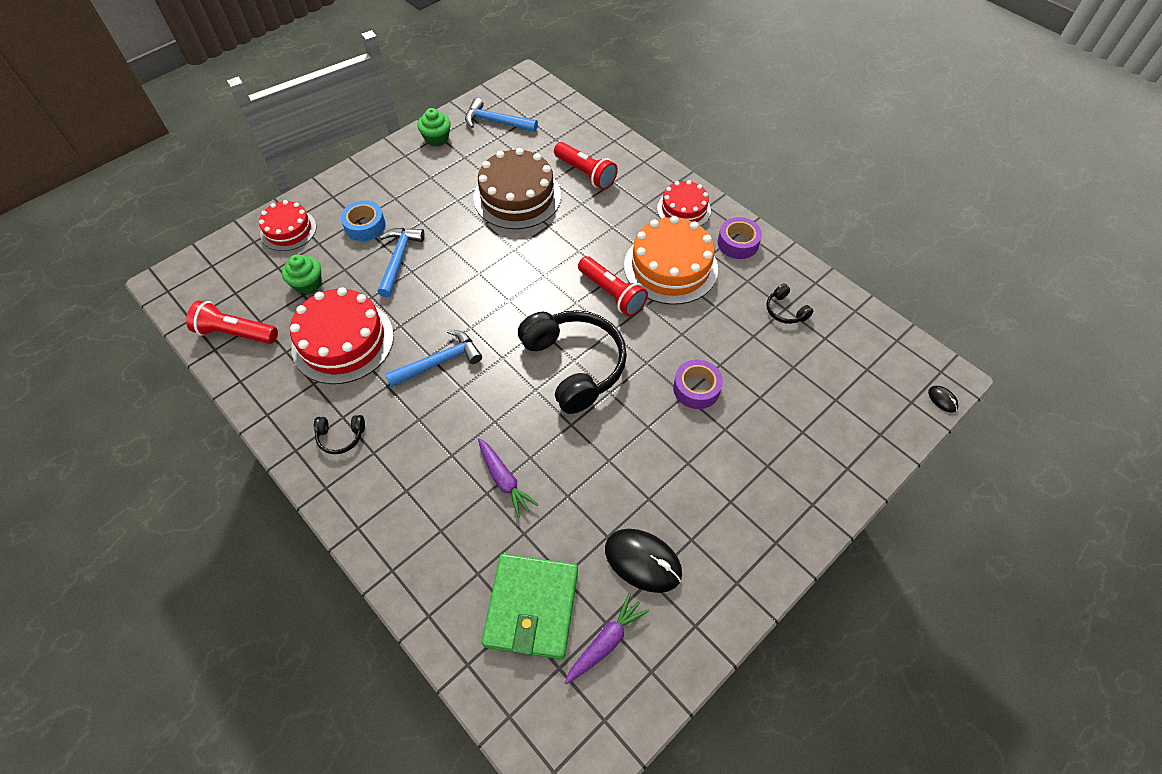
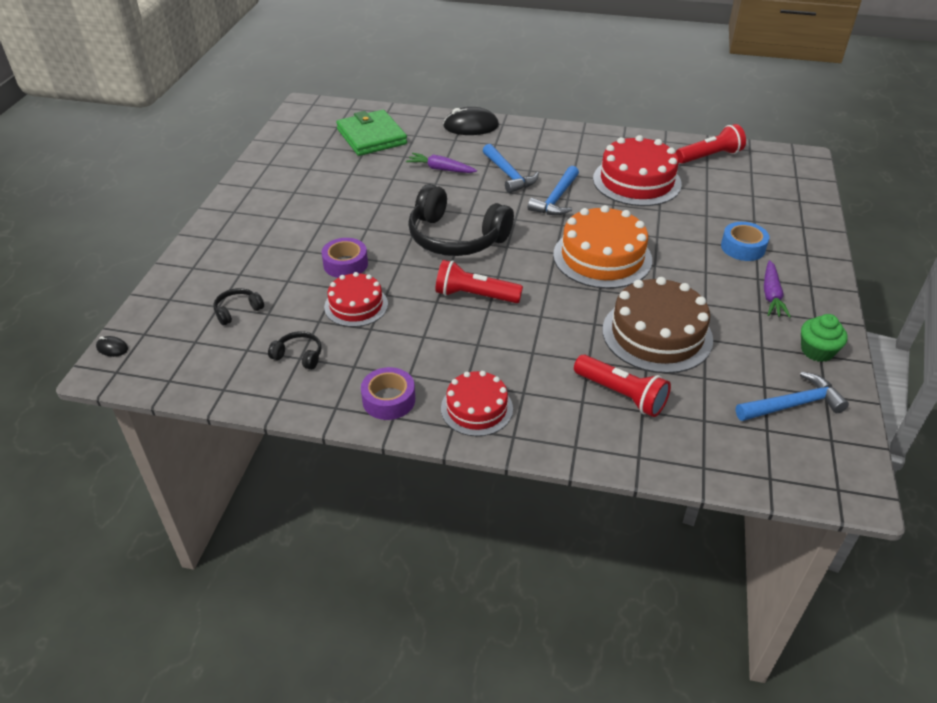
camera: 145 degrees right, 15 degrees down
(288, 230) = (791, 218): red cake -> red cake (356, 305)
(308, 284) = (714, 196): green cupcake -> none
(341, 437) = (565, 146): black headphones -> black headphones (237, 311)
(399, 259) = (678, 239): blue hammer -> blue hammer (509, 175)
(585, 173) = (621, 394): red flashlight -> red flashlight turned 150 degrees counterclockwise
(606, 642) = (318, 142): purple carrot -> purple carrot (771, 295)
(643, 561) = (319, 173): black mouse -> black mouse (471, 126)
(670, 267) = (441, 342): orange cake -> orange cake (602, 257)

